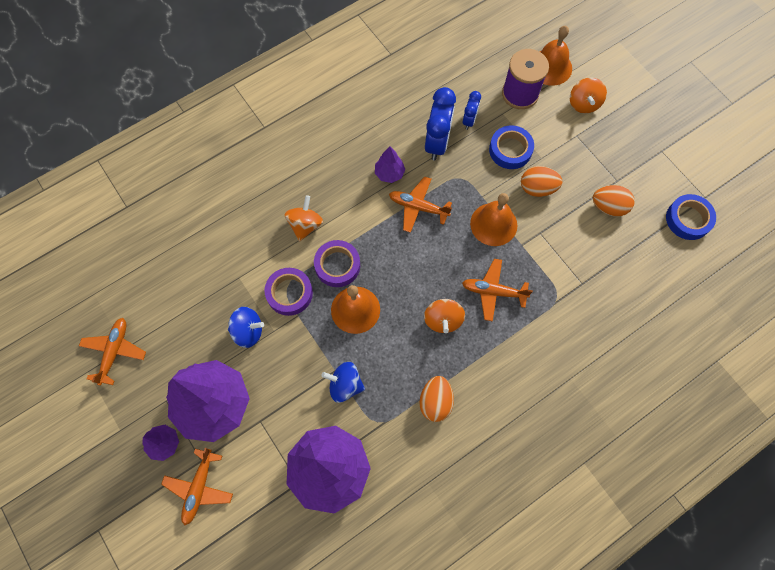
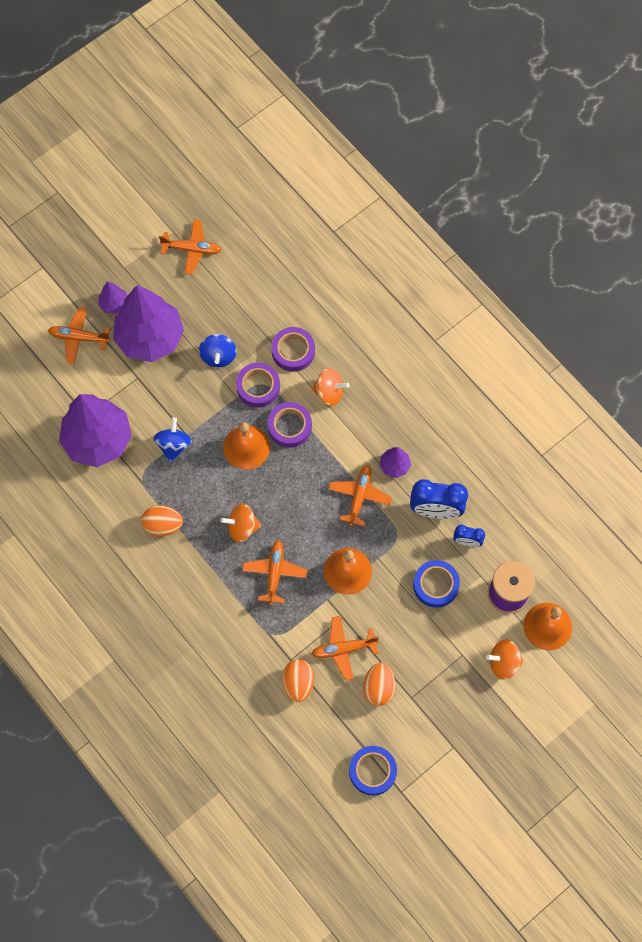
camera: 85 degrees right, 0 degrees up
(254, 256) = (293, 351): none -> purple tape
(537, 188) = (393, 614): orange egg -> orange egg (298, 683)
(571, 234) = (343, 649): none -> orange plane

